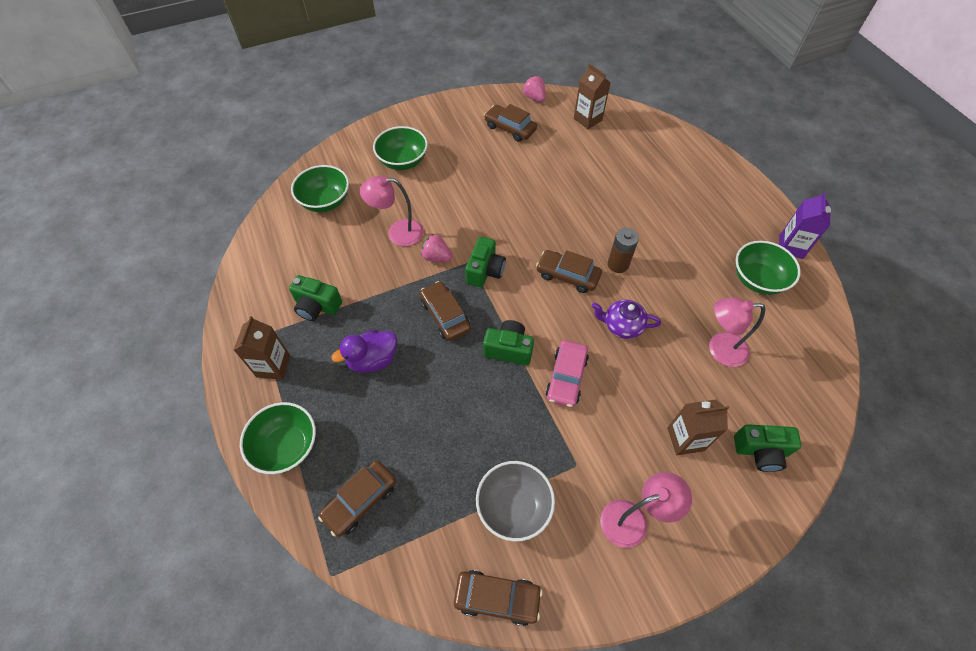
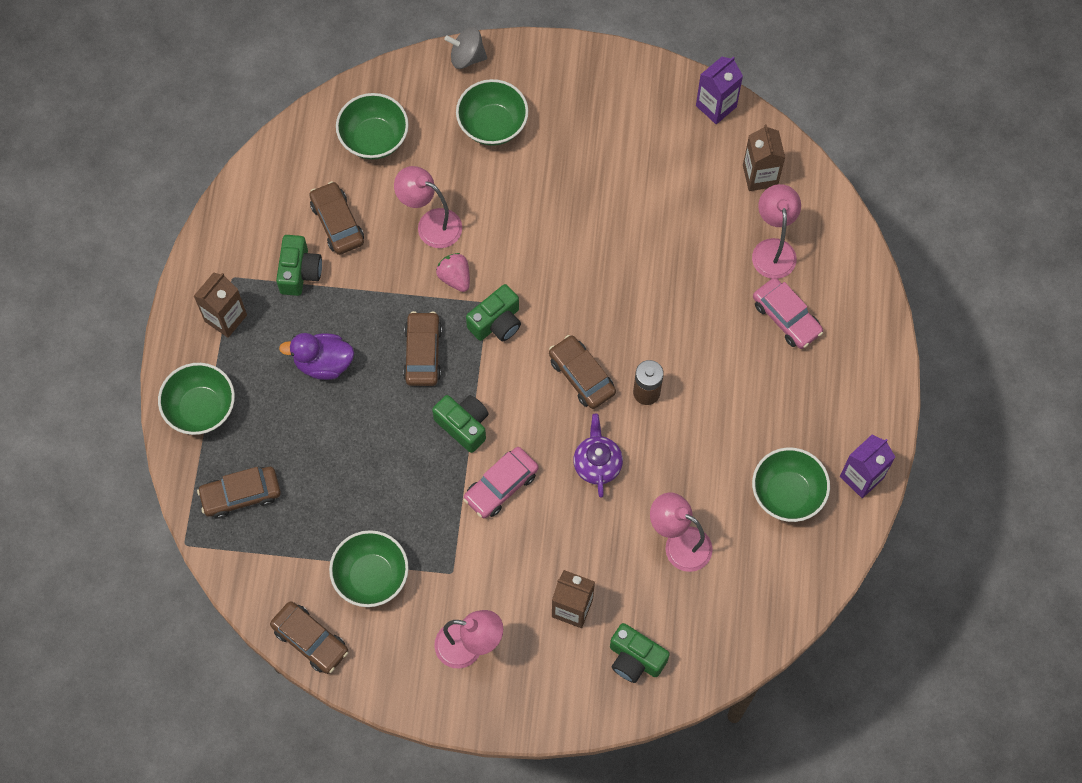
camera: 30 degrees right, 10 degrees up
(317, 306) = (299, 272): green camera -> green camera turned 135 degrees counterclockwise
(362, 134) = (467, 57): none -> grey spinning top
(510, 128) = (652, 140): brown car -> brown car (337, 223)
(514, 506) = (371, 576): grey bowl -> green bowl
(534, 98) = (716, 106): pink strawberry -> purple carton
(622, 326) = (597, 463): purple teapot -> purple teapot turned 45 degrees clockwise
(627, 151) = (773, 249): none -> pink lamp
(666, 182) = (786, 318): none -> pink car

